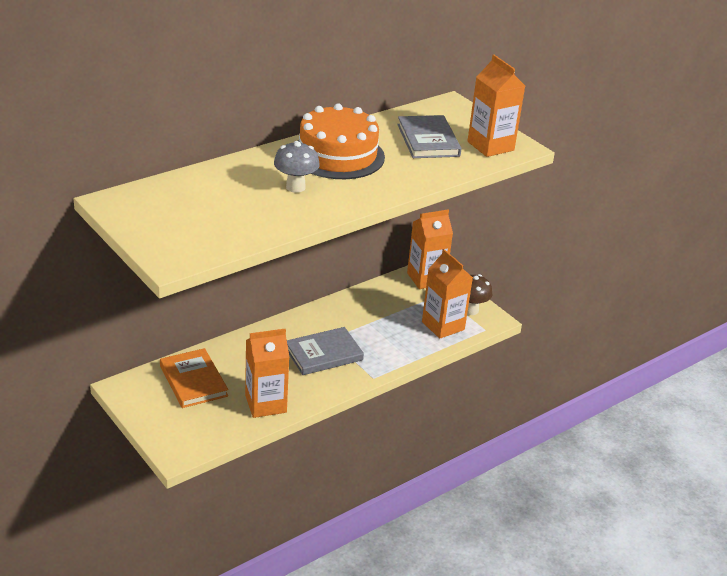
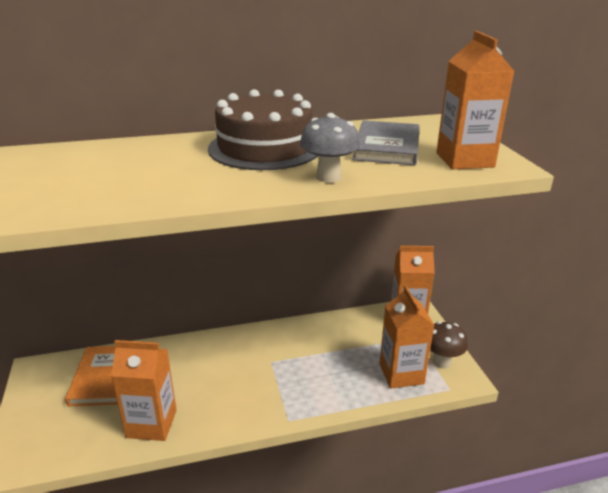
camera: 25 degrees right, 5 degrees down
(295, 187) = (180, 170): grey mushroom -> grey mushroom (328, 177)
(323, 354) = (252, 378): grey book -> none
(337, 155) = (265, 148): orange cake -> brown cake

